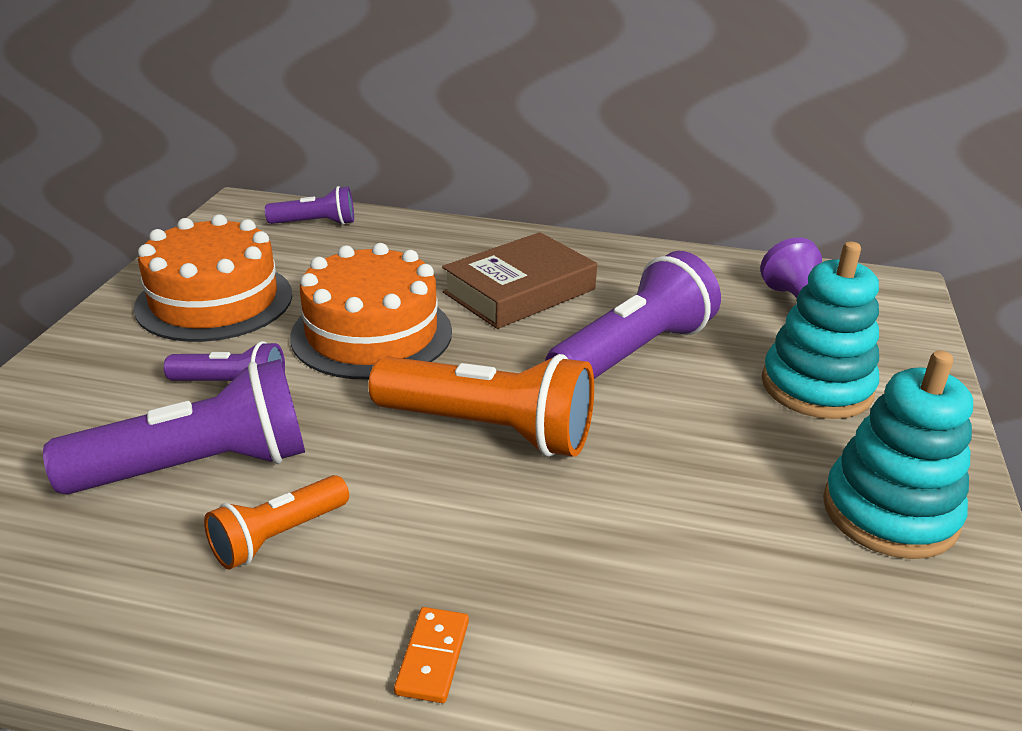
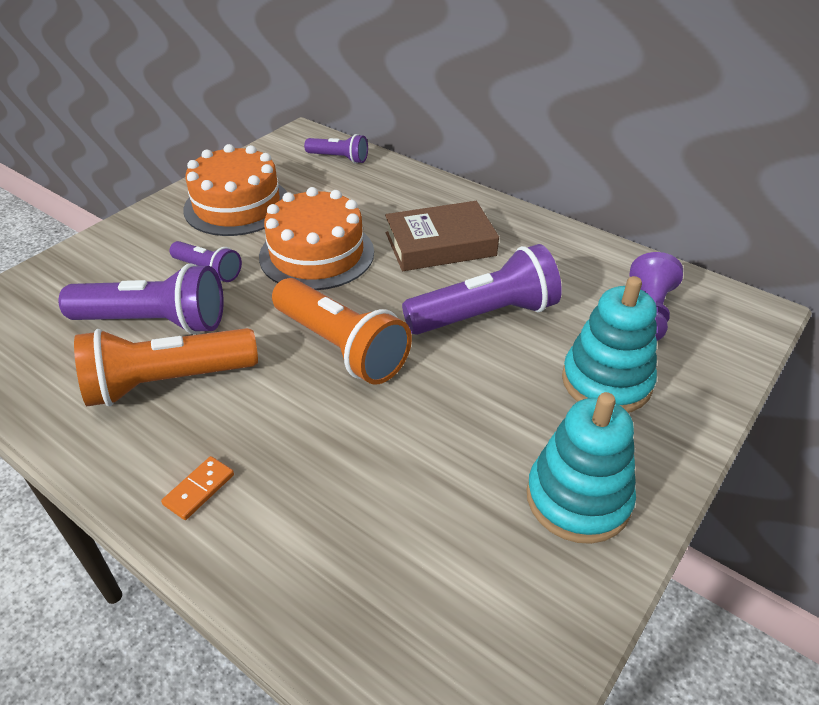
camera: 25 degrees right, 10 degrees up
(277, 536) = (167, 382): orange flashlight -> orange flashlight, size x1.82

